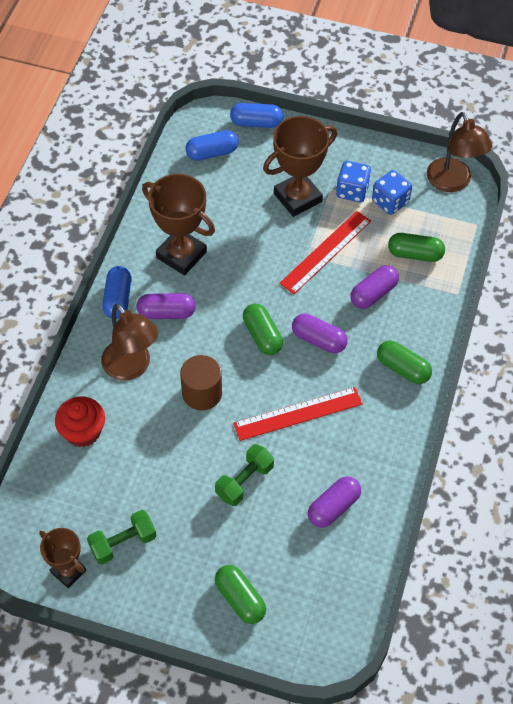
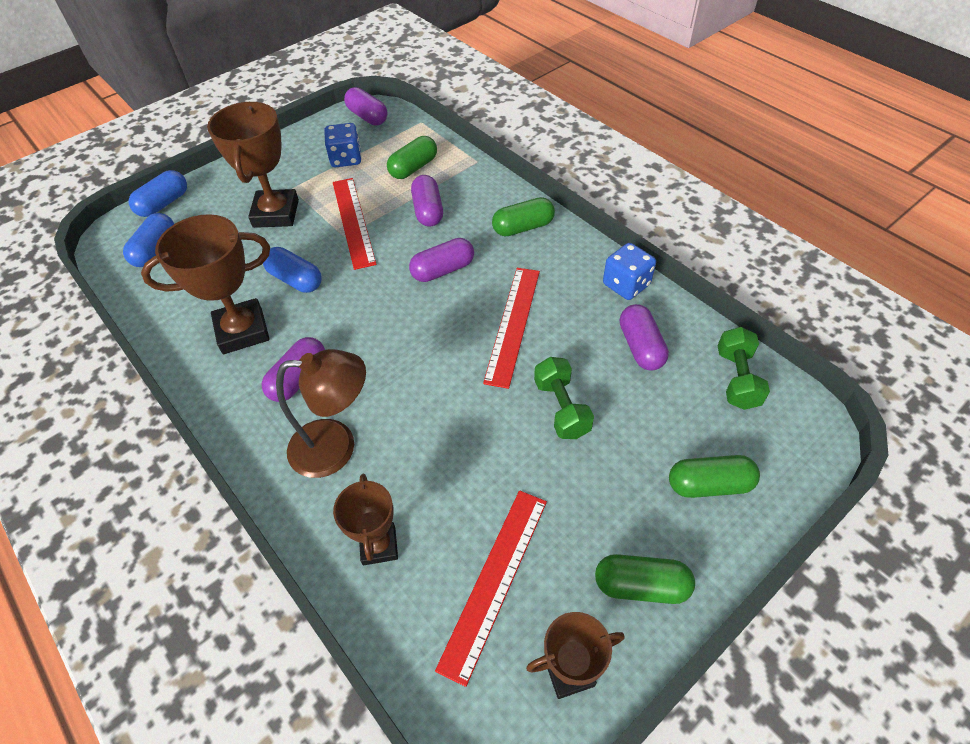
camera: 55 degrees left, 5 degrees down
(83, 432) = (379, 545): red cupcake -> brown trophy
(98, 505) = (494, 580): none -> red ruler
(118, 299) = (237, 416): blue capsule -> blue capsule (295, 280)
(123, 543) = (566, 578): green dumbbell -> green dumbbell (736, 379)
(202, 393) = (424, 394): brown cylinder -> none
(262, 336) = (400, 310): green capsule -> green capsule (641, 585)
(352, 191) = (309, 176): blue dice -> blue dice (626, 285)
(453, 182) = (367, 117): brown lamp -> purple capsule

